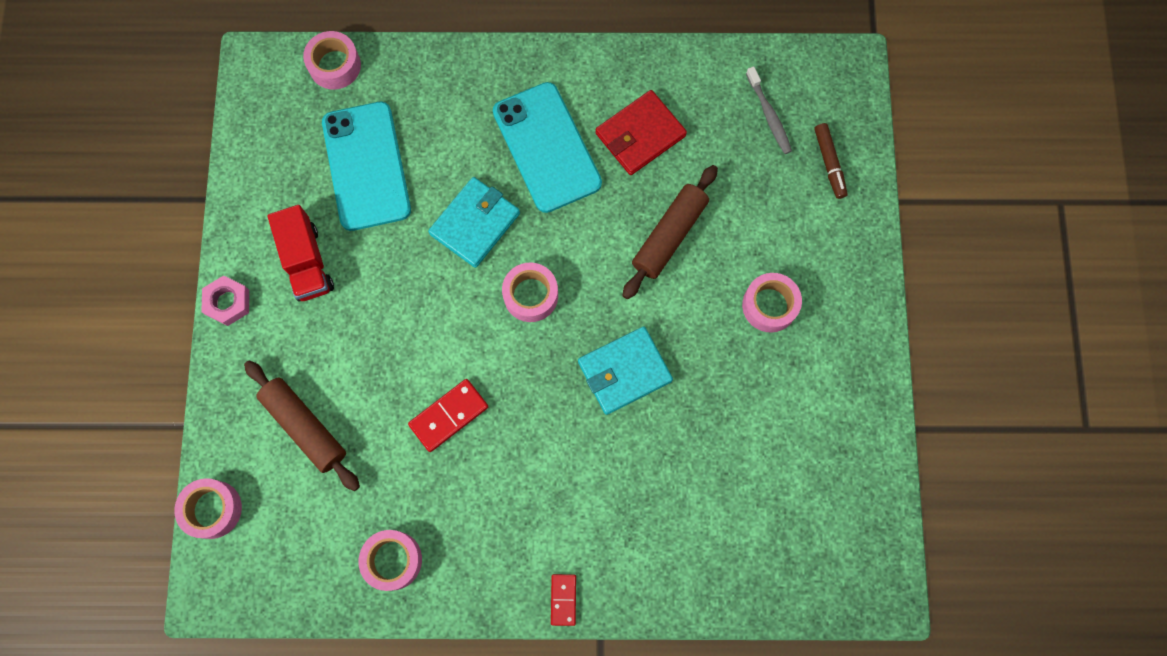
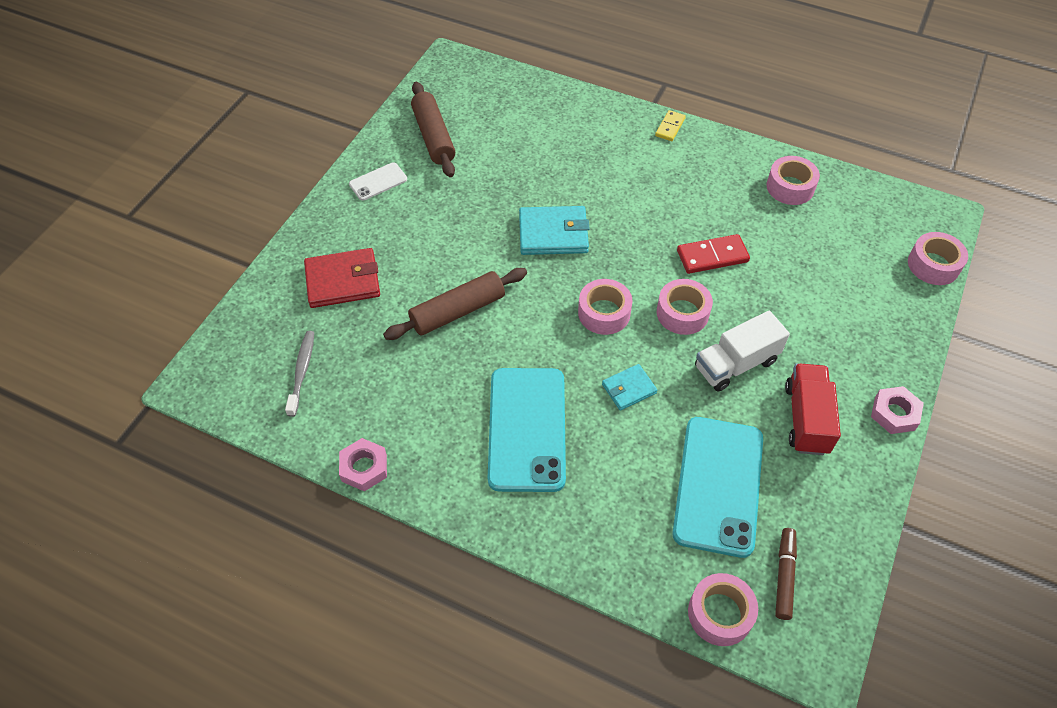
camera: 155 degrees left, 20 degrees down
(305, 426) = (840, 292): brown rolling pin -> brown rolling pin (433, 137)
(386, 292) = (736, 364): none -> white truck
(475, 224) = (629, 389): turquoise wallet -> turquoise wallet, size x0.58
(563, 599) = (670, 127): red domino -> yellow domino
(640, 135) = (431, 403): red wallet -> red wallet (343, 281)
(661, 58) = (364, 468): none -> pink nut
(769, 305) = (409, 233): pink tape -> pink tape (682, 313)
(829, 163) = (281, 312): brown marker -> brown marker (784, 576)
(844, 358) = (378, 182): none -> white phone

